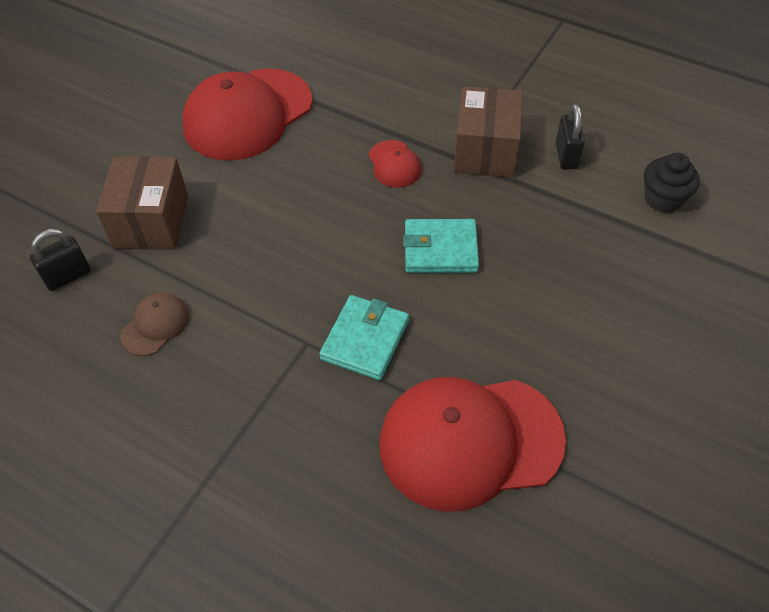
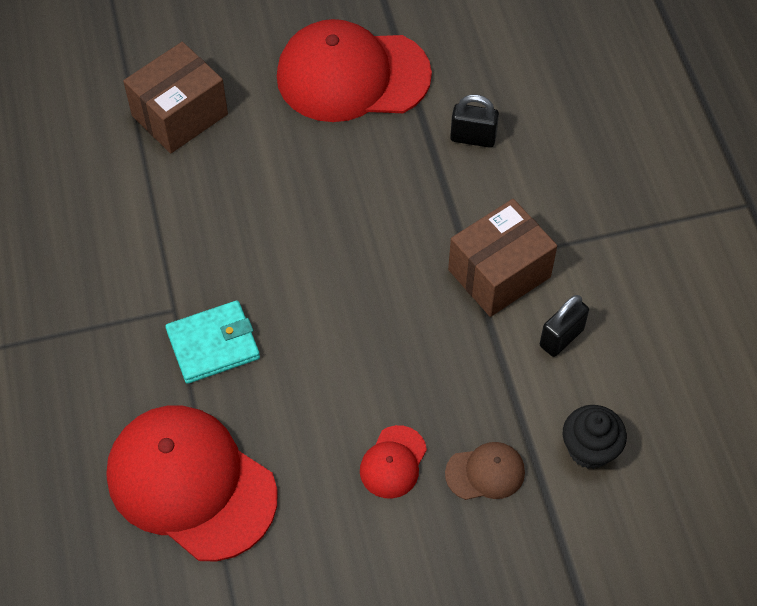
camera: 45 degrees right, 5 degrees up
(68, 276) = (81, 113): black padlock -> black padlock (473, 138)
(155, 325) = (94, 203): brown cap -> brown cap (485, 472)
(394, 164) = (410, 220): red cap -> red cap (393, 462)
(440, 249) = (353, 325): turquoise wallet -> none

